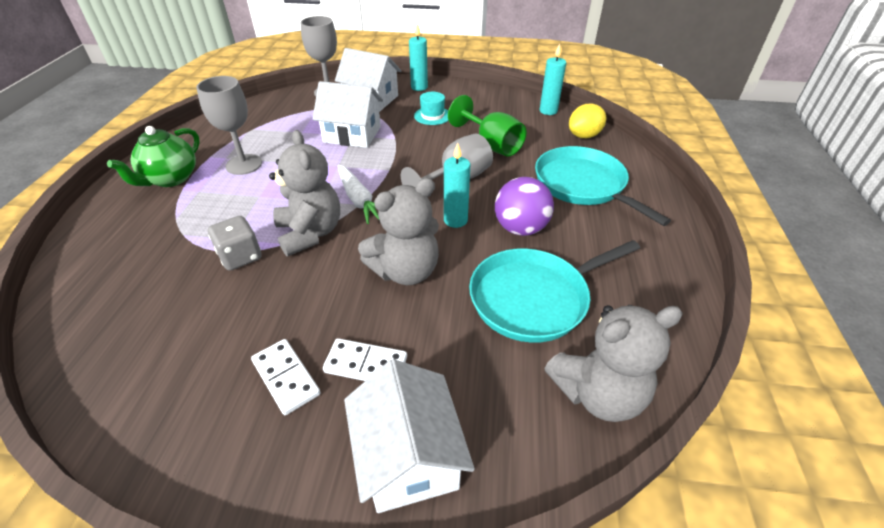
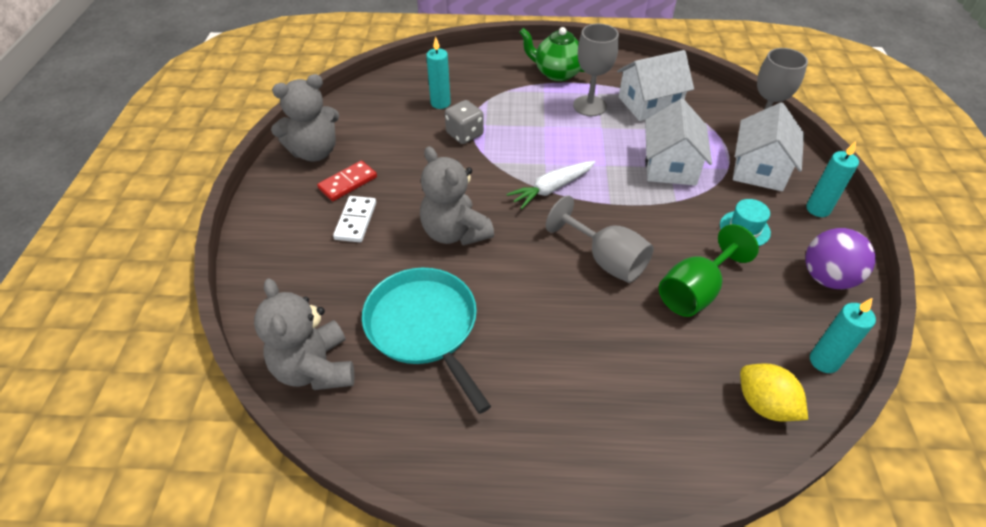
camera: 85 degrees right, 5 degrees up
(286, 378) = (348, 183): white domino -> red domino
(310, 233) = (498, 166): grey teddy bear -> grey teddy bear (314, 152)
(408, 457) = (280, 252): white house -> white house (649, 104)
(455, 220) = (532, 263): turquoise candle -> turquoise candle (440, 103)
(520, 228) = (527, 318): purple ball -> purple ball (827, 278)
(583, 185) = (629, 389): turquoise pan -> none

